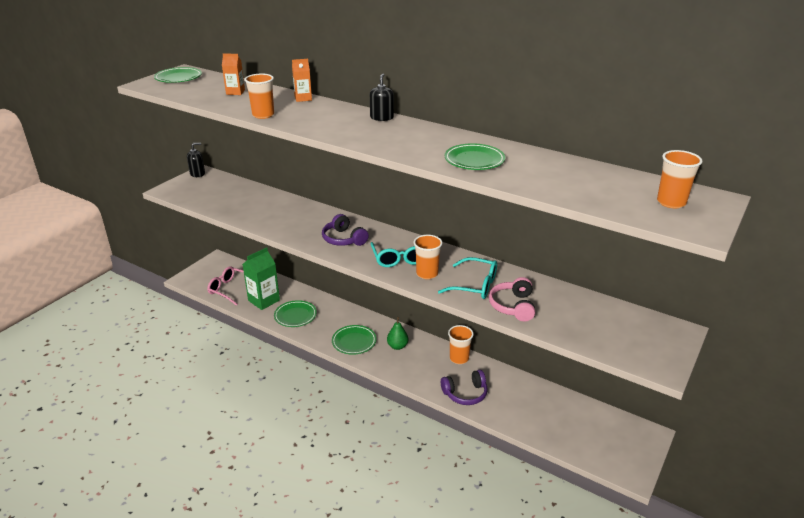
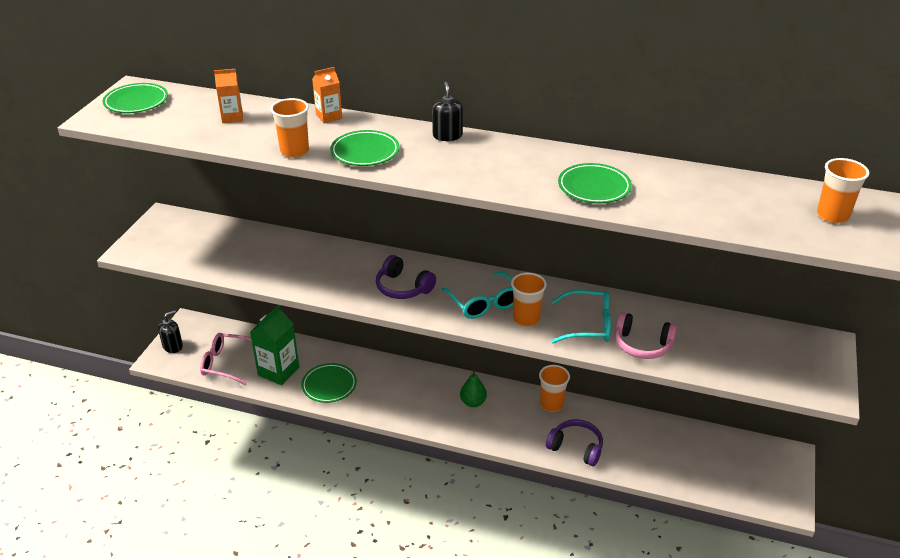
camera: 15 degrees left, 5 degrees up
(197, 174) = (158, 219): black soap dispenser -> black soap dispenser (173, 346)
(354, 342) = (418, 407): green plate -> green plate (365, 152)
(465, 394) = (576, 448): purple headphones -> purple headphones turned 120 degrees counterclockwise
(513, 306) = (642, 345): pink headphones -> pink headphones turned 60 degrees counterclockwise

